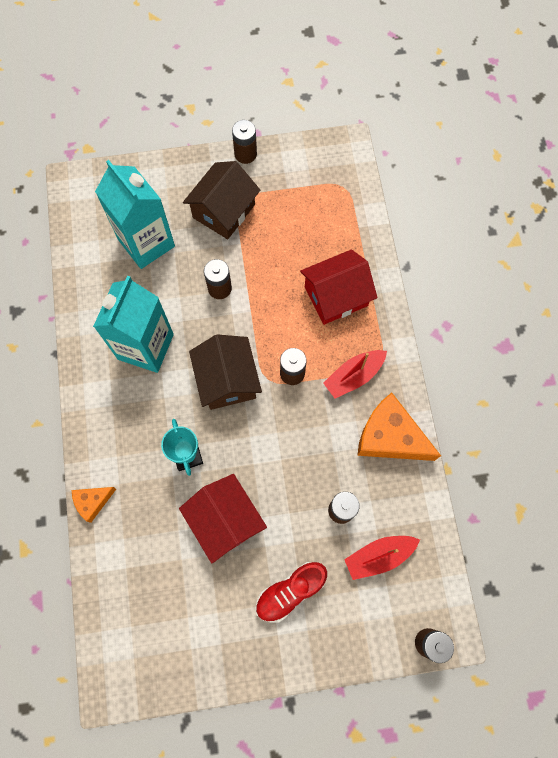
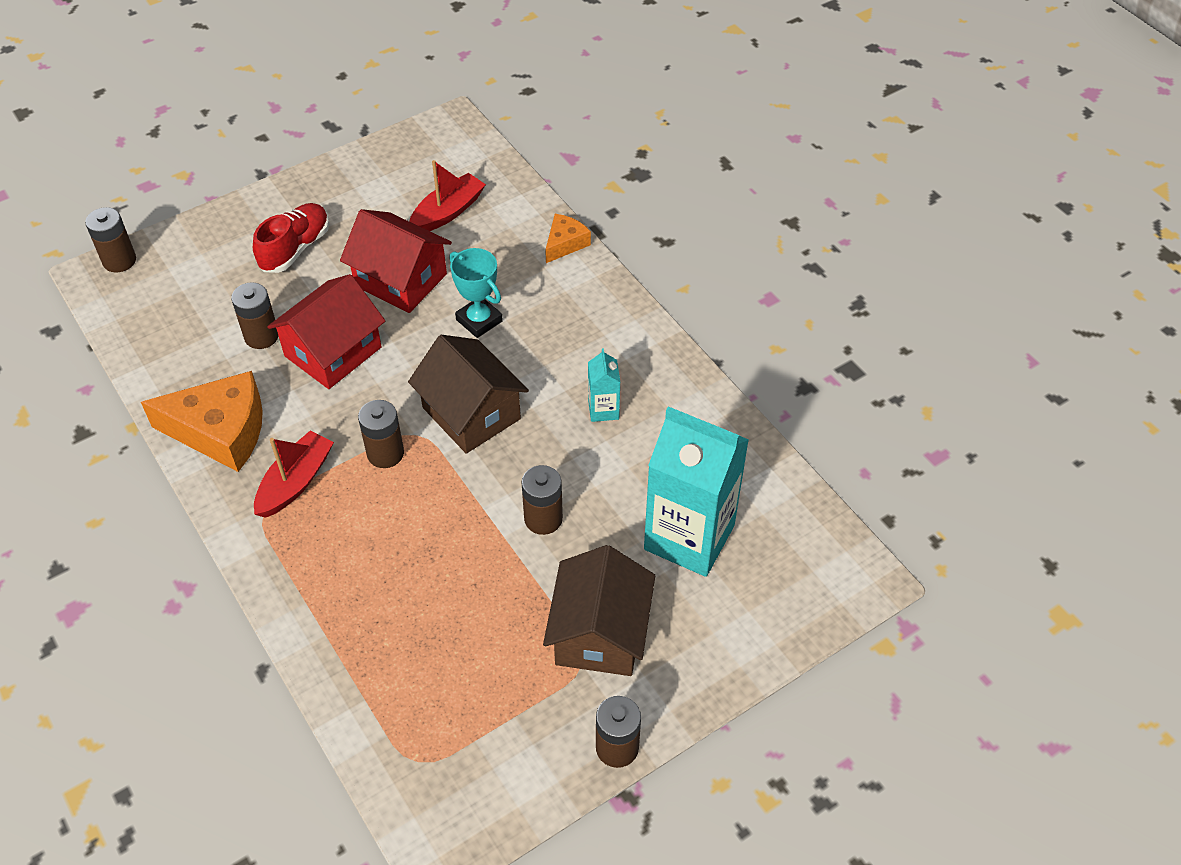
camera: 155 degrees right, 20 degrees down
(145, 346) = (603, 409): turquoise carton -> turquoise carton, size x0.44
(336, 296) = (361, 576): red house -> red house (333, 352)
(379, 556) = (199, 311): red boat -> red boat (448, 212)

